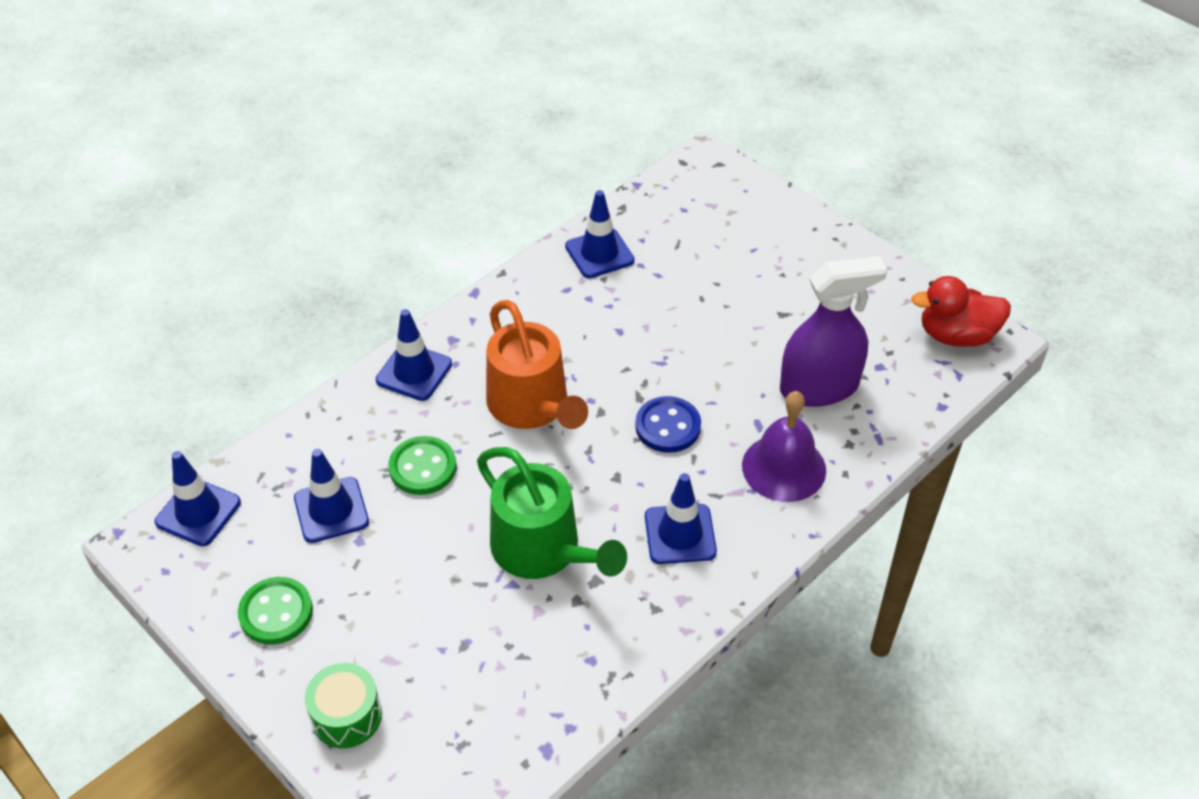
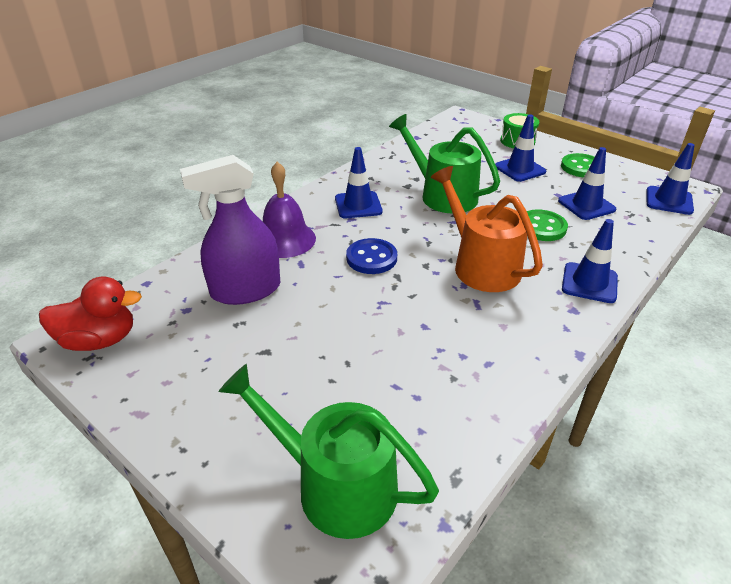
camera: 175 degrees right, 10 degrees down
(599, 253) = (466, 407): blue traffic cone -> blue traffic cone (520, 169)
(712, 209) = (335, 485): none -> green watering can

